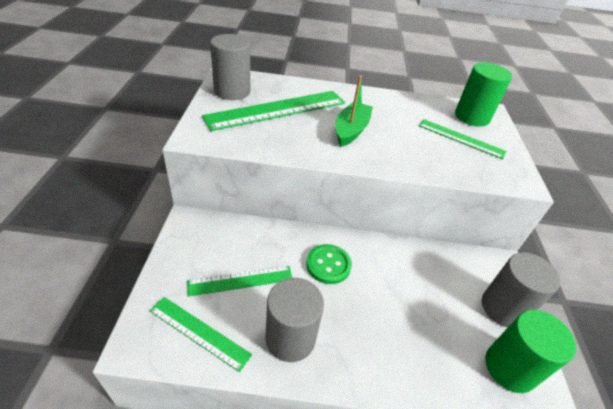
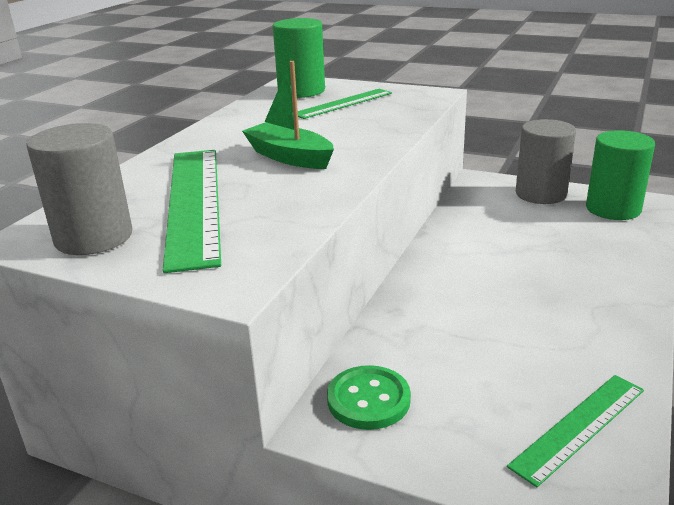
camera: 65 degrees left, 15 degrees down
(240, 280) = (480, 373): green ruler -> none
(290, 338) = (585, 339): grey cylinder -> none
(328, 265) = (462, 289): green button -> green button (368, 400)

